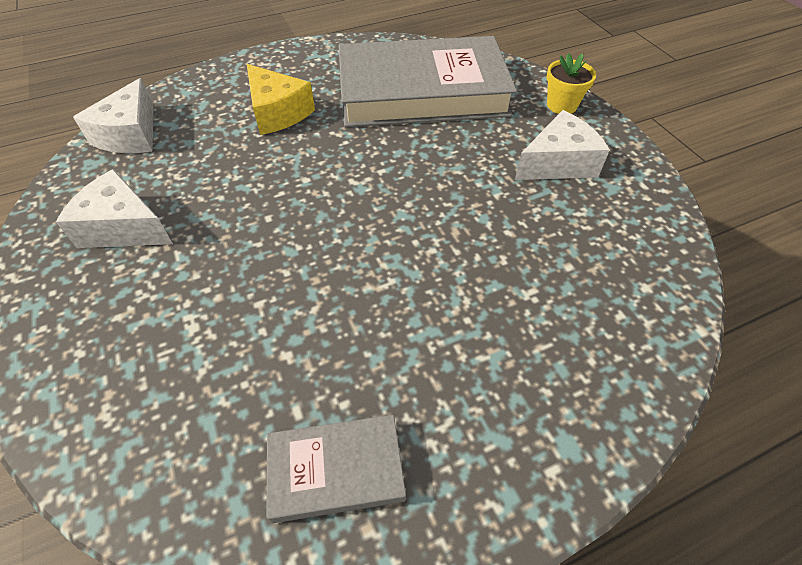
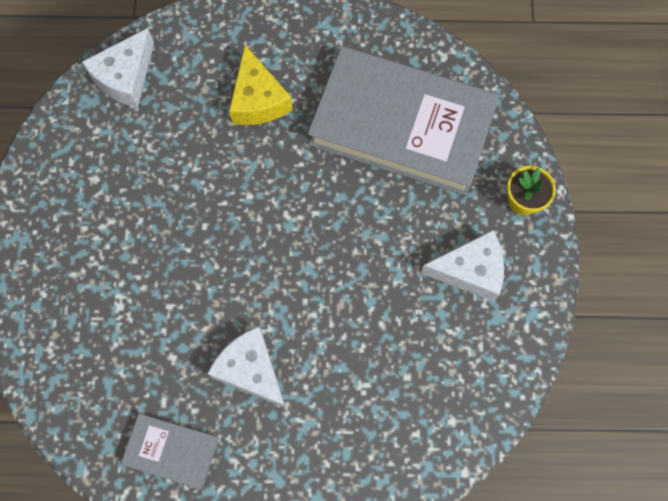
camera: 25 degrees right, 20 degrees up
(123, 227) = (95, 189): white cheese -> white cheese (251, 370)

